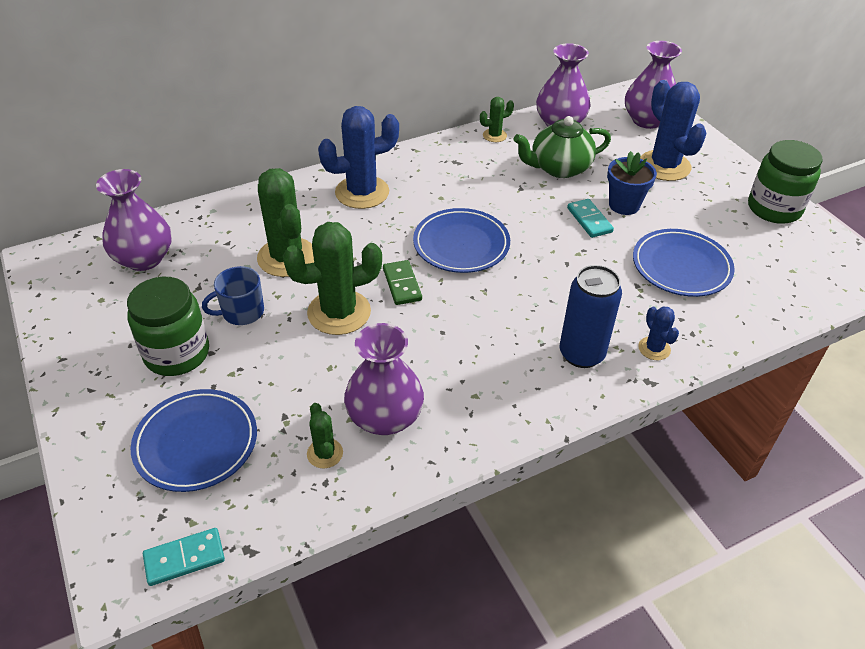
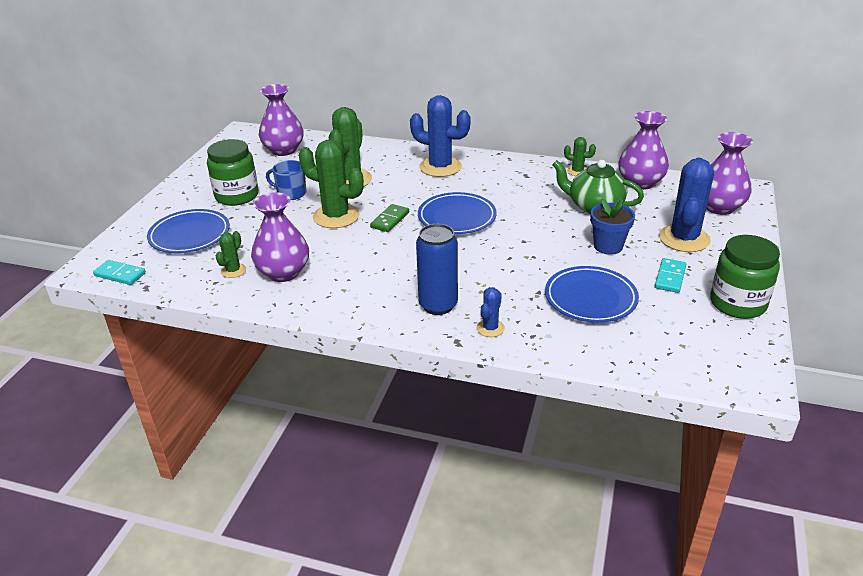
camera: 45 degrees right, 10 degrees down
(589, 220) = (566, 243): turquoise domino -> turquoise domino (670, 277)

